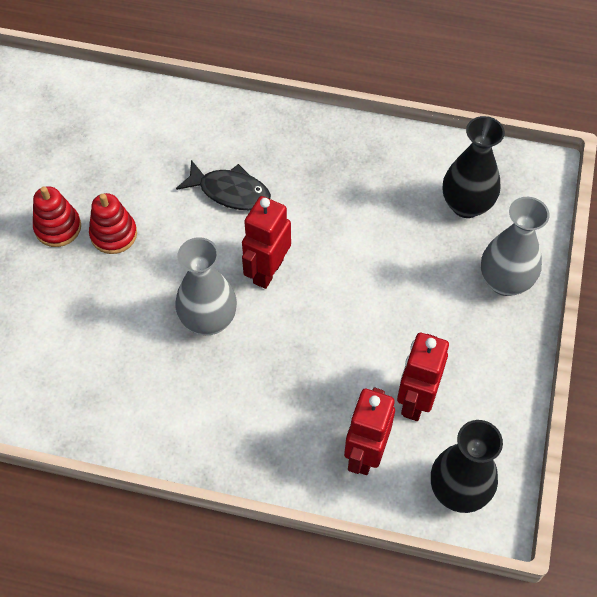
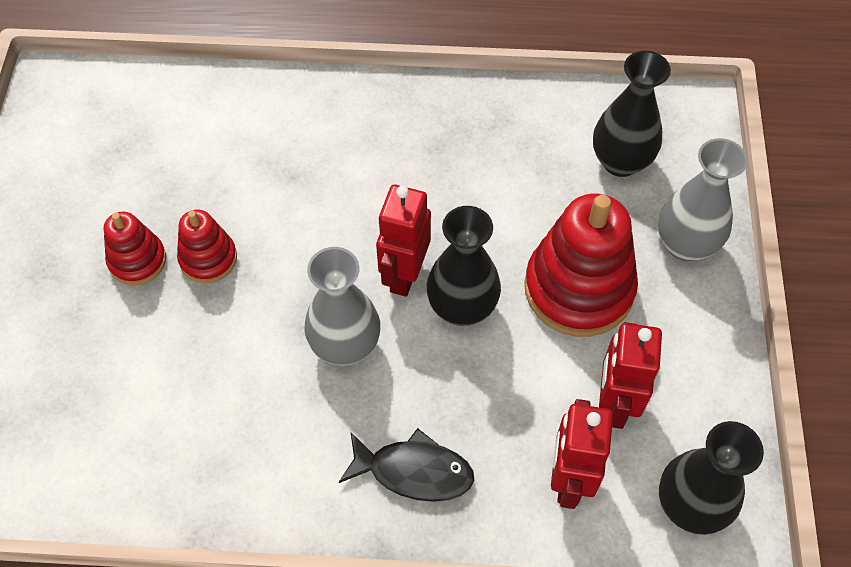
camera: 10 degrees left, 0 degrees up
(230, 192) = (340, 186): black fish -> black fish (414, 471)
(308, 304) = (462, 307): none -> black vase
(407, 304) = (578, 289): none -> red stacking toy

